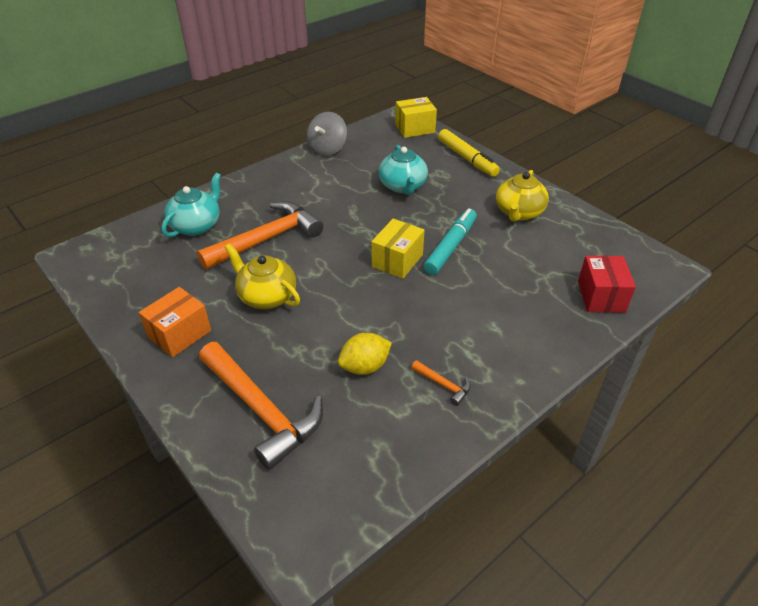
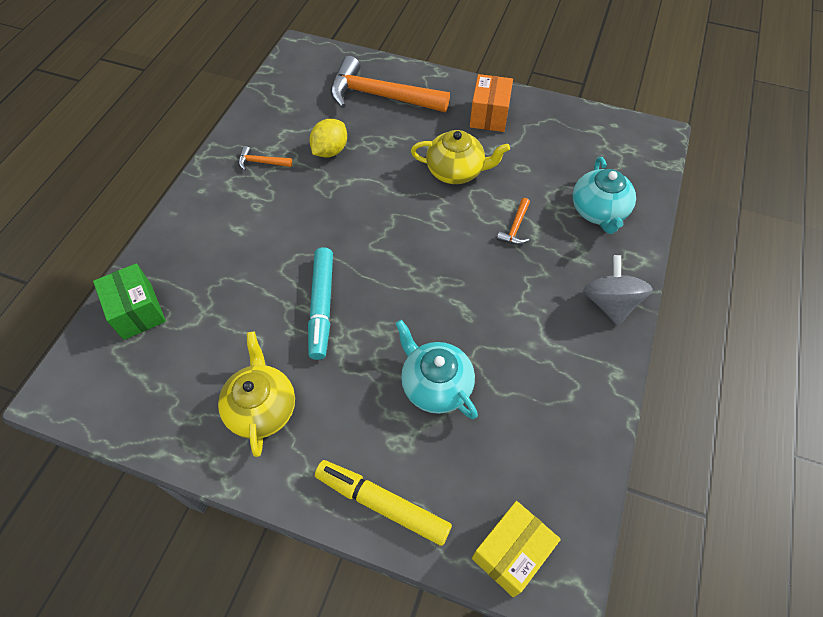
camera: 150 degrees right, 15 degrees up
(267, 239) = (515, 227): orange hammer -> orange hammer, size x0.41
(327, 149) = (592, 414): grey spinning top -> grey spinning top (610, 303)
(397, 260) = (367, 261): yellow box -> none
(601, 296) = (138, 311): red box -> green box

